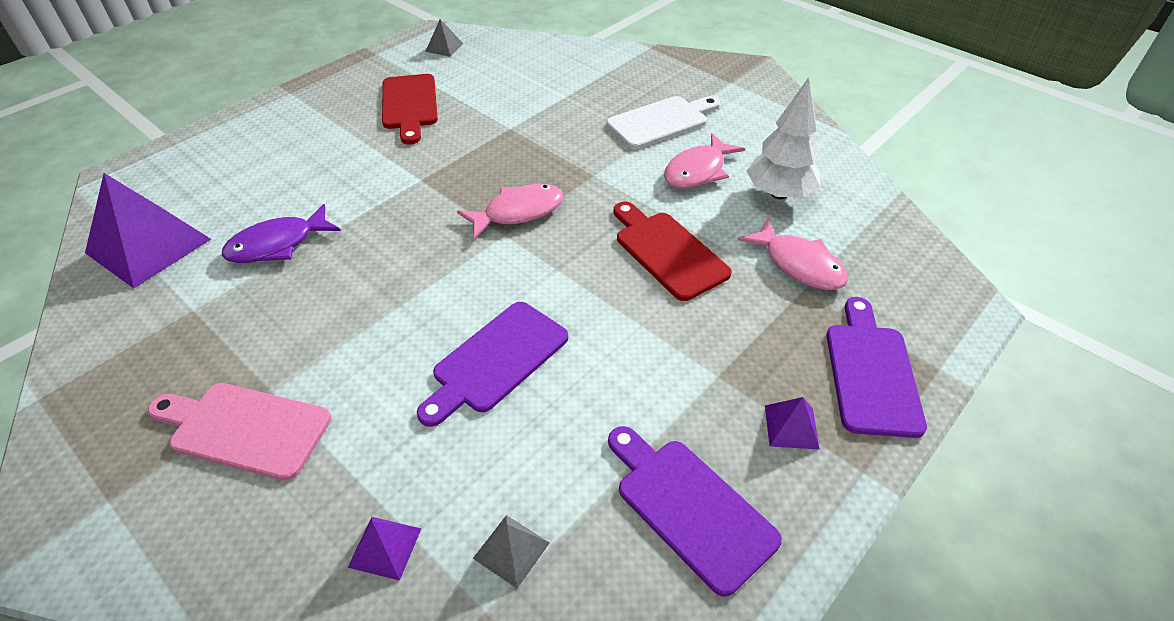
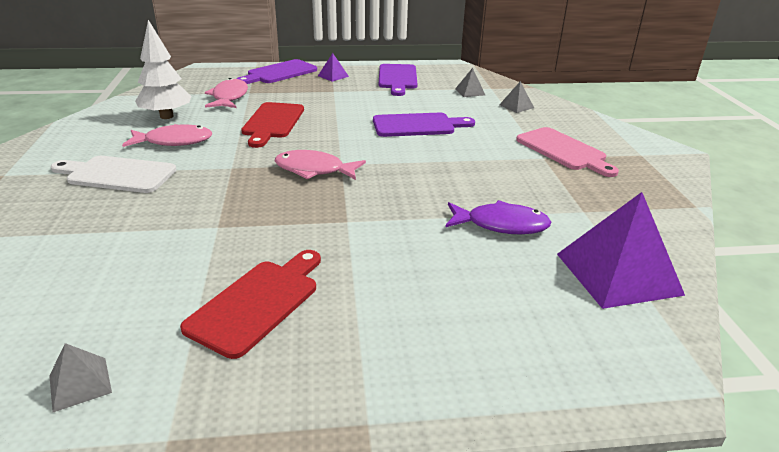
camera: 140 degrees left, 15 degrees down
(385, 547) = (516, 106): purple pyramid -> grey pyramid

